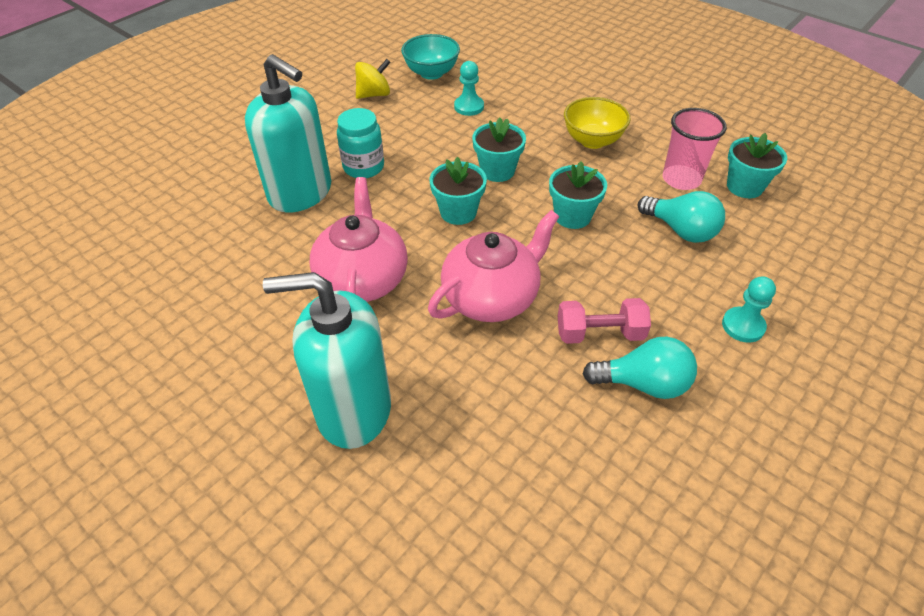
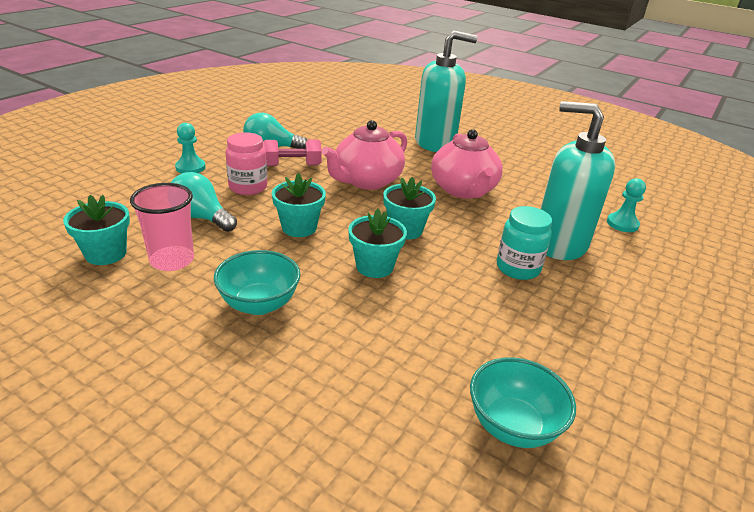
camera: 170 degrees right, 15 degrees down
(374, 94) = (575, 372): yellow spinning top -> none
(469, 107) = (428, 353): turquoise pawn -> turquoise pawn (622, 224)
(592, 141) = (259, 304): yellow bowl -> turquoise bowl
(648, 283) = (248, 187): none -> pink jar

